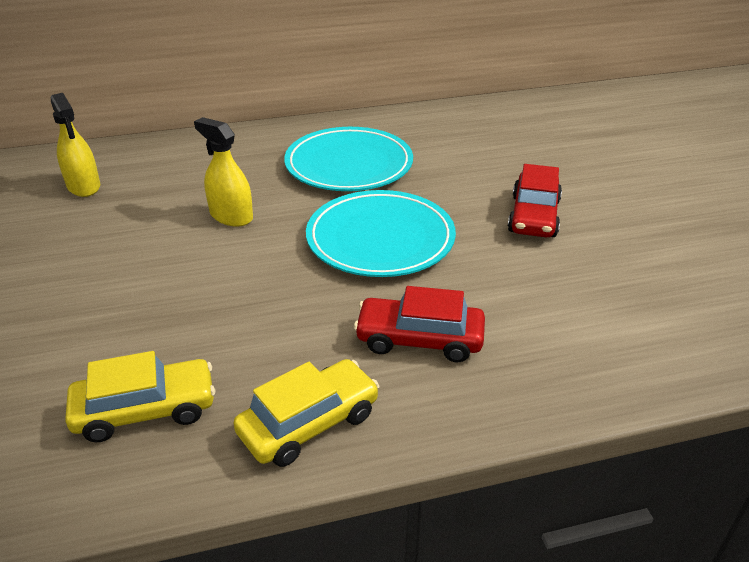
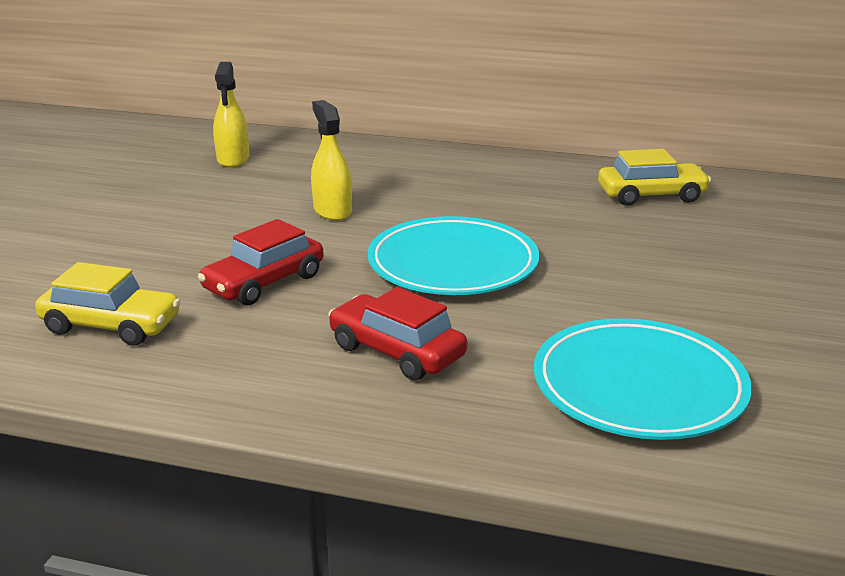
camera: 30 degrees right, 10 degrees down
(309, 423) = (225, 378): yellow car -> yellow car (651, 195)
(349, 165) = (492, 197): turquoise plate -> turquoise plate (639, 386)
(534, 216) = (647, 288): red car -> red car (264, 282)

